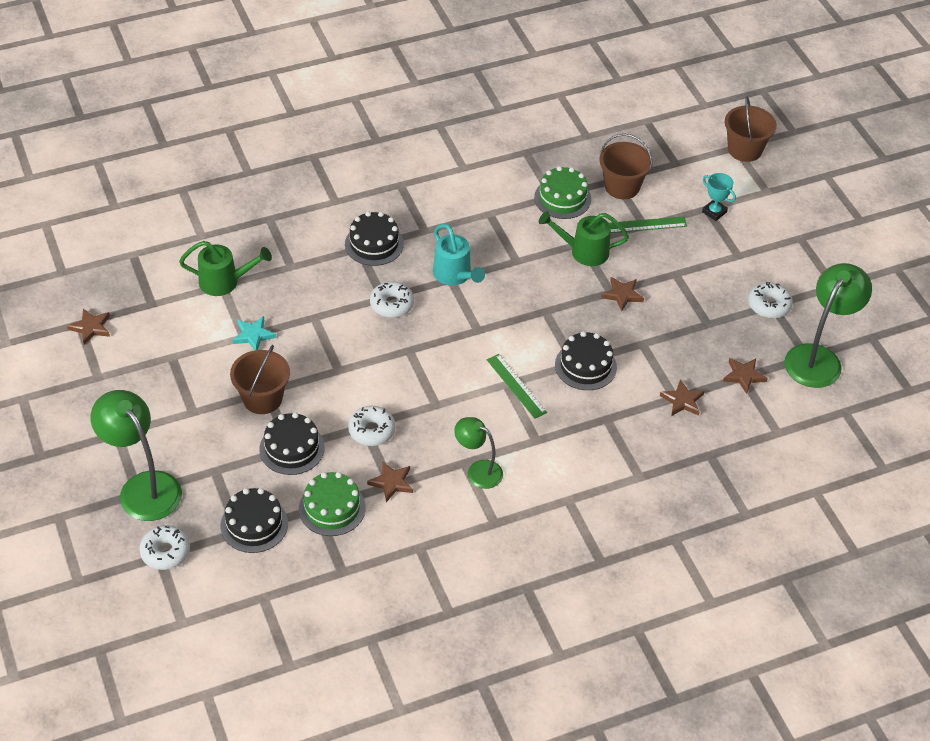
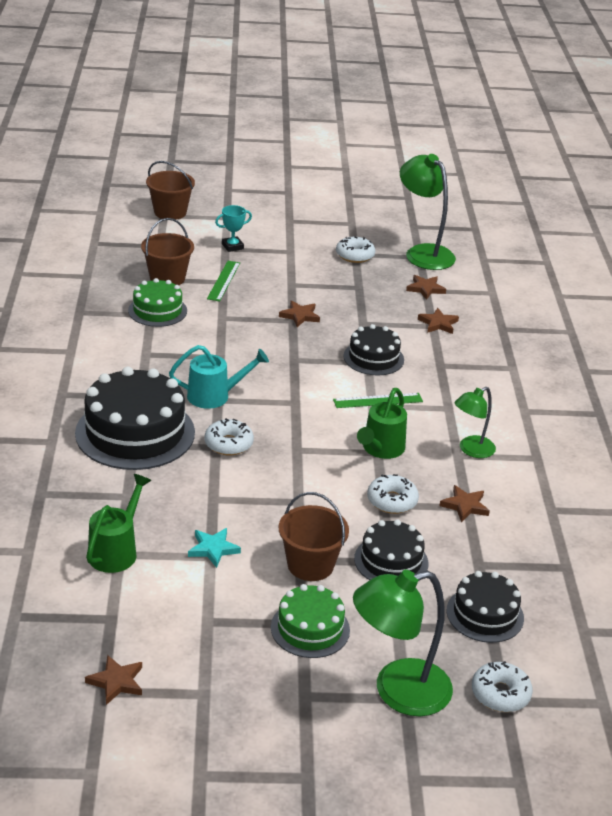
camera: 70 degrees left, 15 degrees down
(332, 508) = (483, 553): green cake -> green cake (310, 628)
(374, 244) = (135, 433): black cake -> black cake, size x1.77
(583, 251) = (233, 319): green watering can -> green watering can (380, 449)

